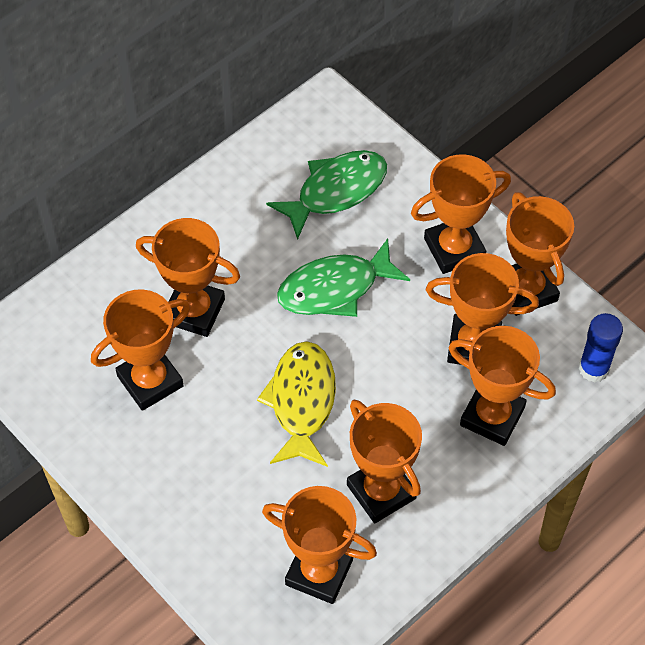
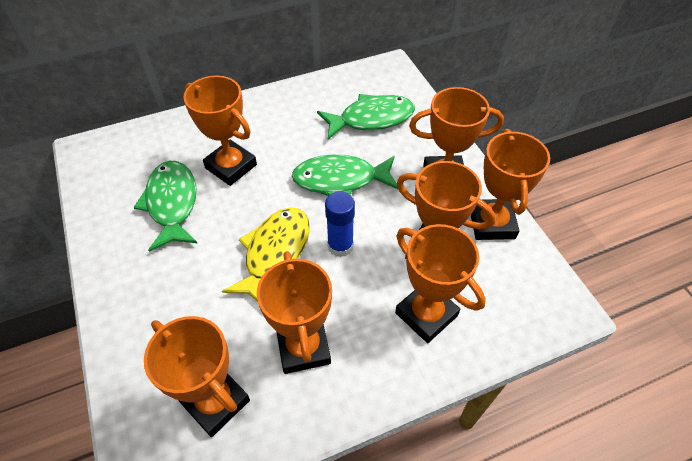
camera: 20 degrees right, 5 degrees down
(150, 381) = (172, 203): orange trophy -> green fish
(593, 369) = (531, 302): blue glue stick -> blue glue stick (340, 246)

